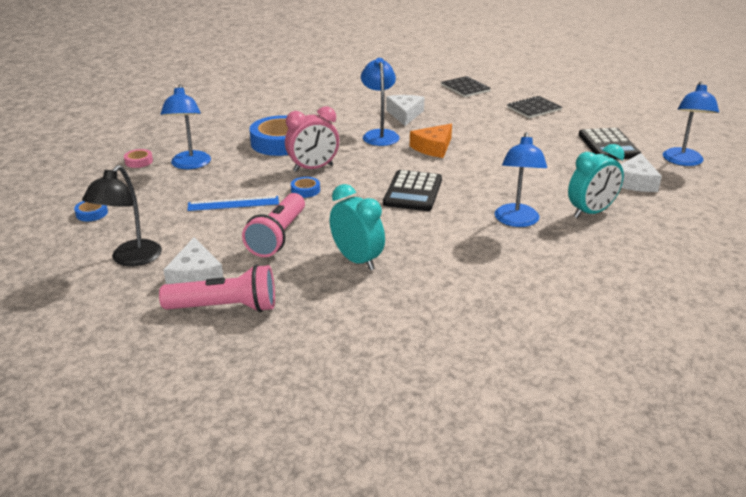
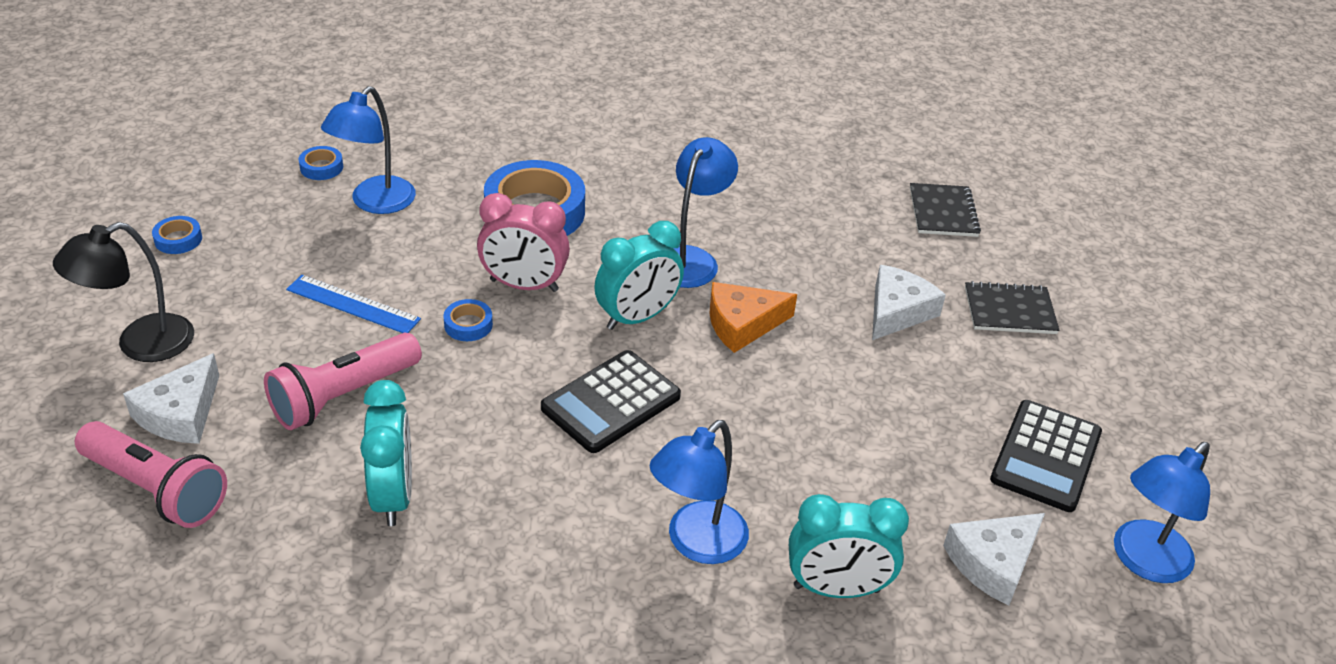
camera: 30 degrees right, 10 degrees up
(139, 161) = (321, 167): pink tape -> blue tape
(383, 161) = (637, 317): none -> turquoise clock
(404, 114) = (777, 231): white cheese -> white cheese (897, 311)

